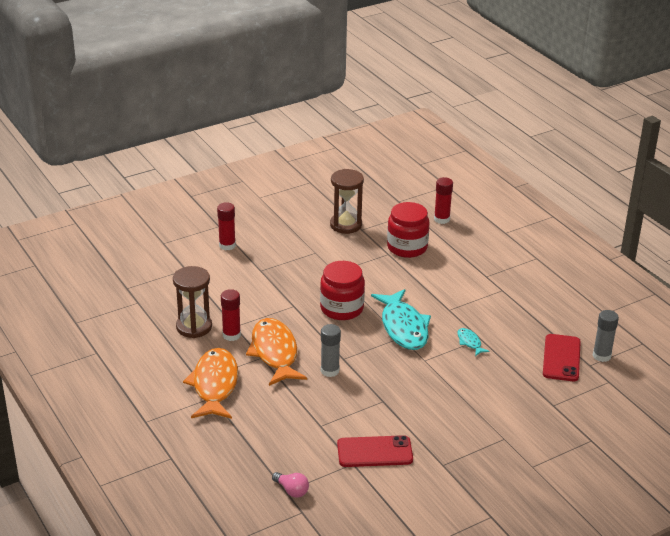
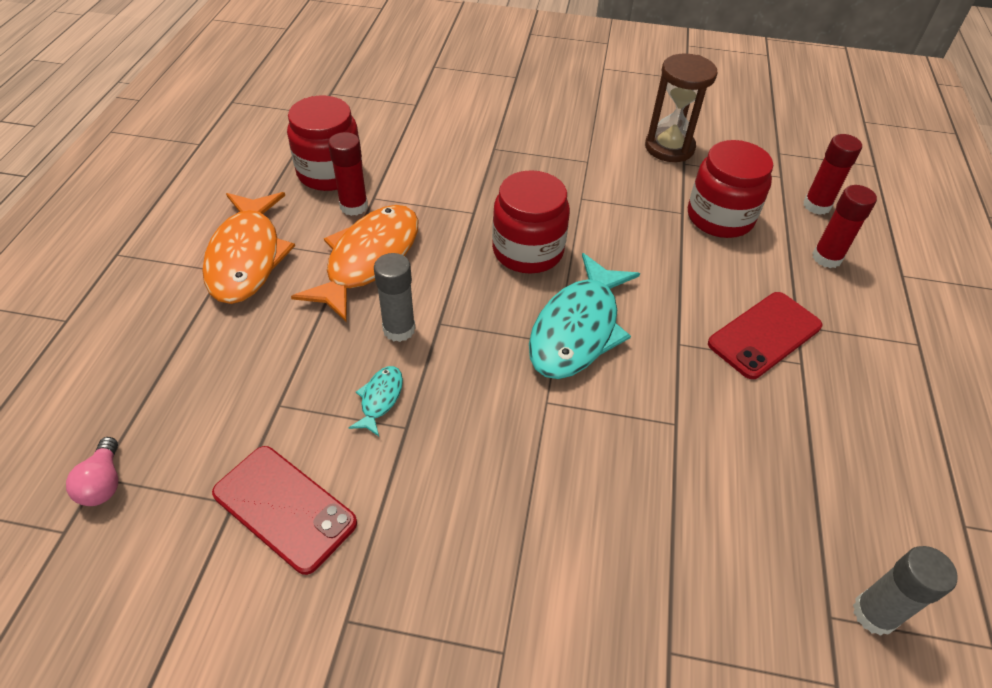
camera: 40 degrees right, 15 degrees up
(194, 327) = (330, 172): brown hourglass -> red jar
(214, 385) = (247, 257): orange fish -> orange fish turned 135 degrees clockwise
(227, 245) = (495, 101): red glue stick -> red glue stick (826, 258)
(470, 342) = (650, 419): turquoise fish -> turquoise fish (380, 399)
(561, 358) = (785, 560): red phone -> red phone (764, 335)

